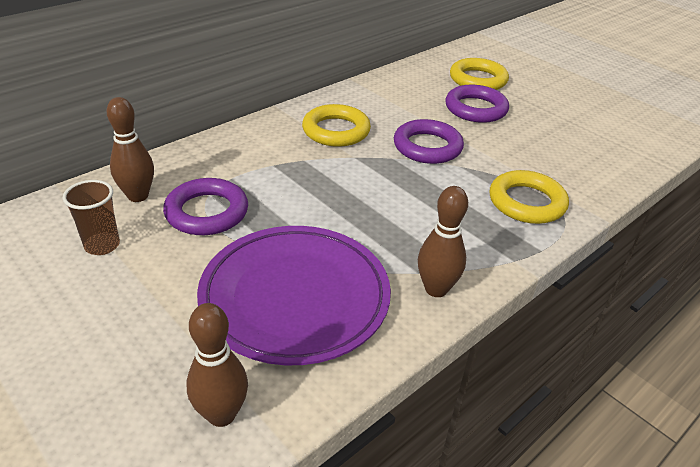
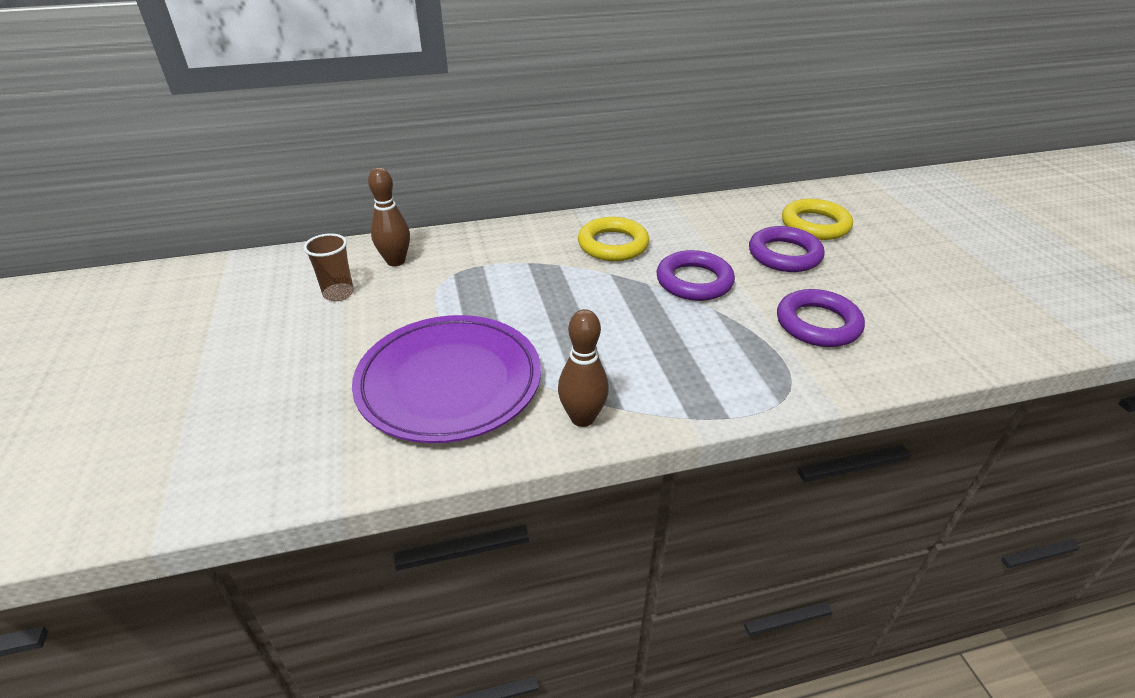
camera: 30 degrees right, 0 degrees up
(207, 212) = (437, 289): purple ring -> purple ring (818, 324)
(221, 414) = (315, 455): brown bowling pin -> none
(526, 202) = (757, 365): yellow ring -> none

